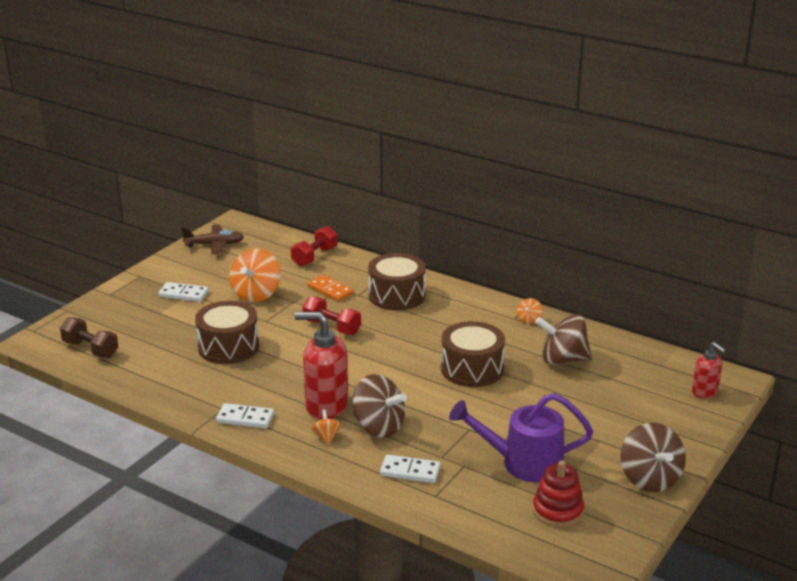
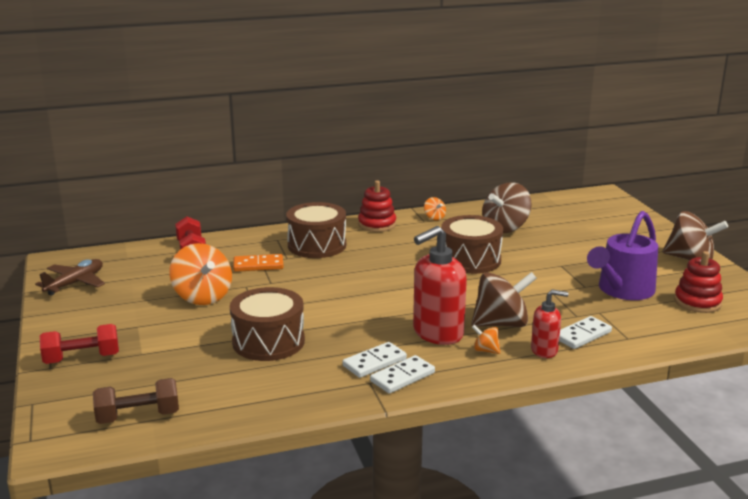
camera: 50 degrees left, 5 degrees down
(183, 294) = (132, 329): white domino -> white domino (374, 362)
(332, 327) = (318, 286): red dumbbell -> red dumbbell (82, 358)
(473, 302) = (377, 224): none -> red stacking toy
(704, 392) = (607, 206): red soap dispenser -> red soap dispenser (544, 350)

